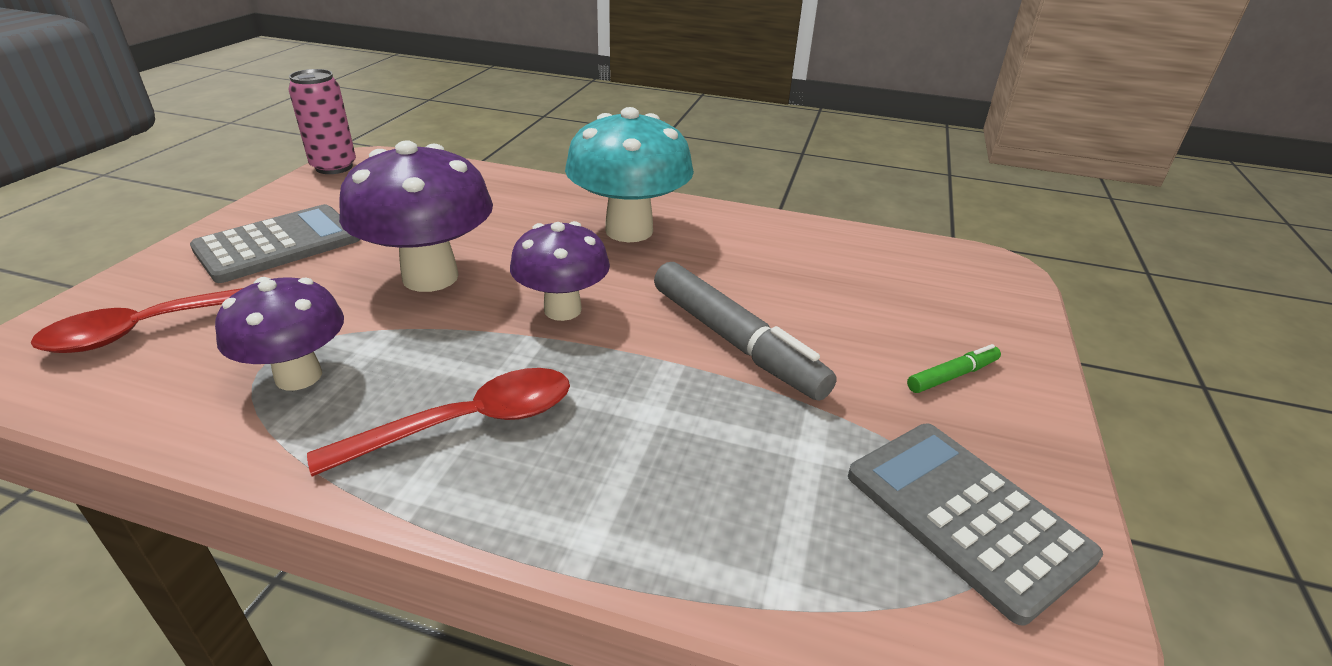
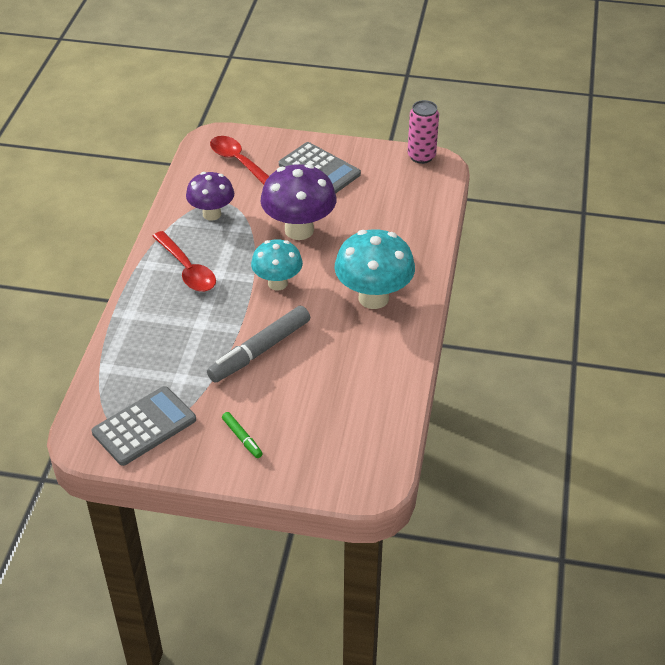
camera: 85 degrees right, 10 degrees up
(562, 310) = (277, 283): purple mushroom -> turquoise mushroom

